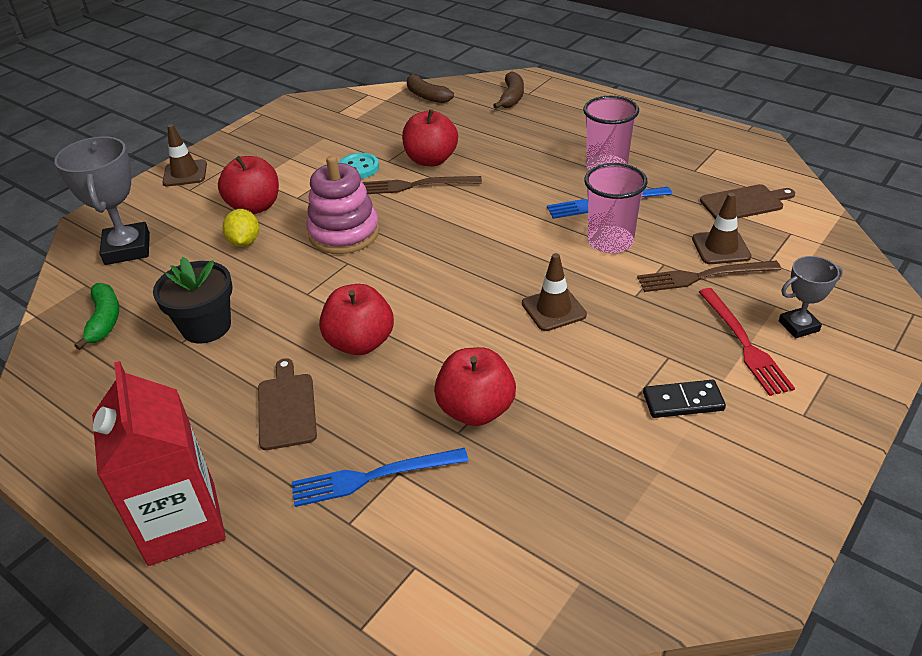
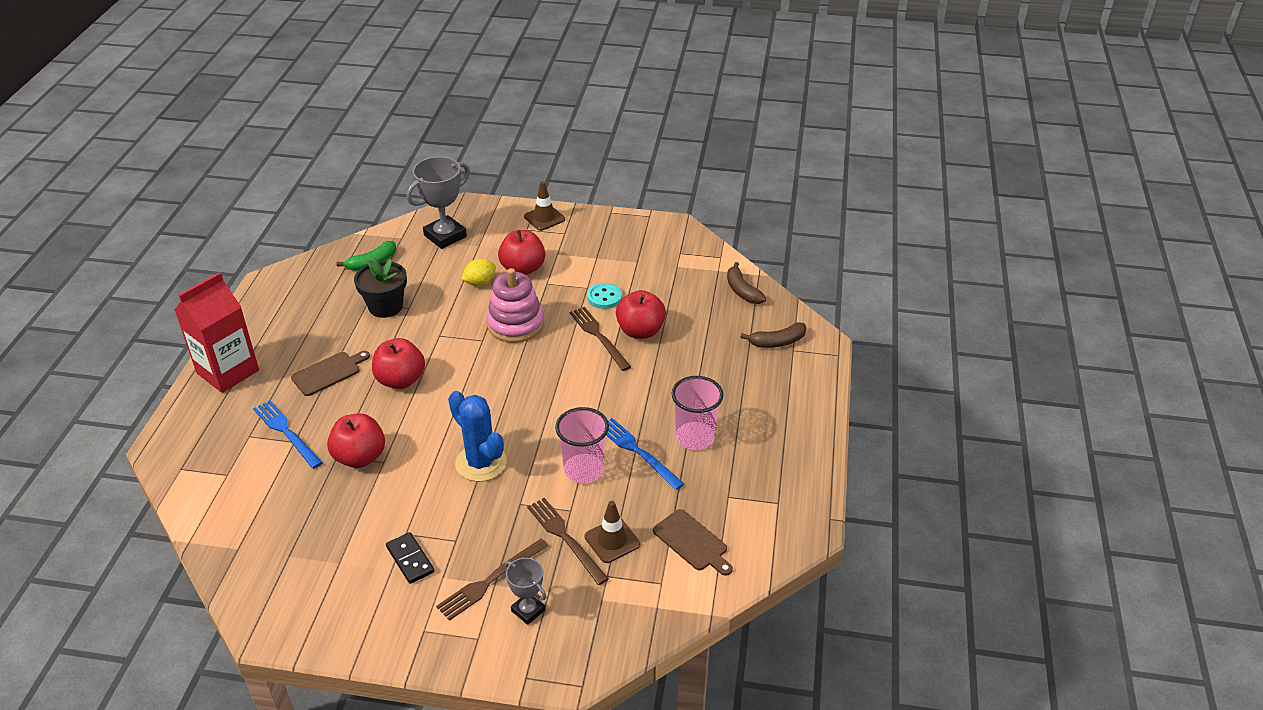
camera: 60 degrees right, 0 degrees up
(426, 96) = (742, 291): brown banana -> brown banana turned 45 degrees counterclockwise
(553, 309) = (481, 463): brown traffic cone -> blue cactus
(744, 343) = (490, 581): red fork -> brown fork

